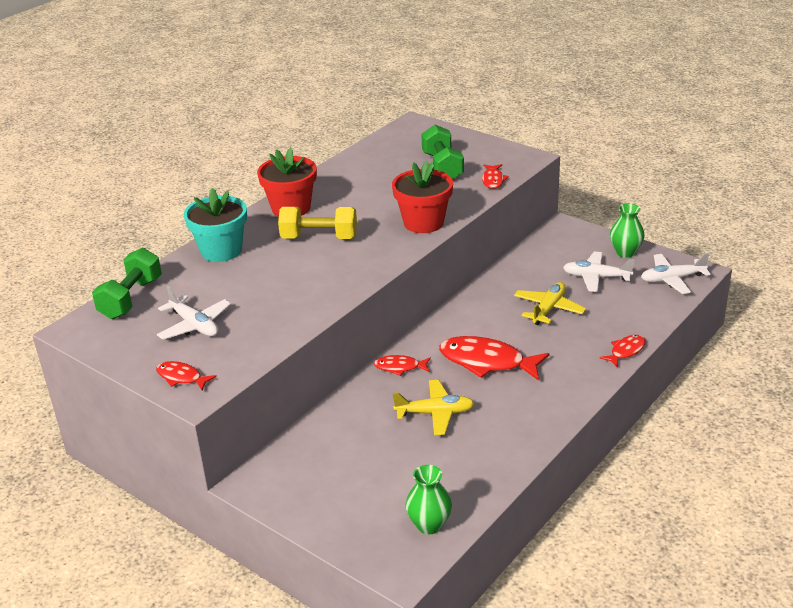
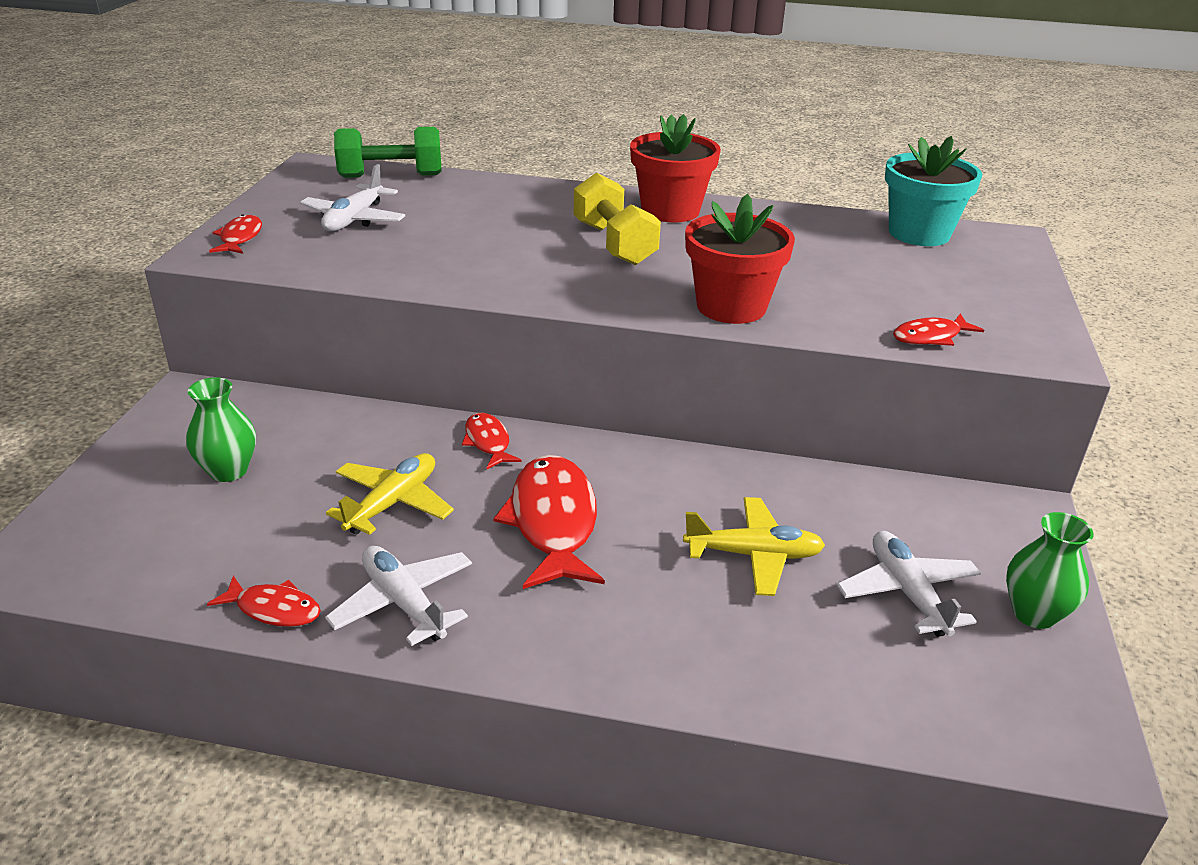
camera: 60 degrees right, 0 degrees up
(221, 250) = (530, 195): turquoise flower pot -> turquoise flower pot (919, 233)
(429, 525) = (123, 566): green vase -> green vase (228, 471)
(435, 413) = (392, 503): yellow plane -> yellow plane turned 120 degrees counterclockwise
(442, 167) = (913, 286): green dumbbell -> none
(625, 351) = (698, 692): red fish -> red fish (274, 609)
(672, 279) = (1011, 710): white plane -> white plane (404, 603)

